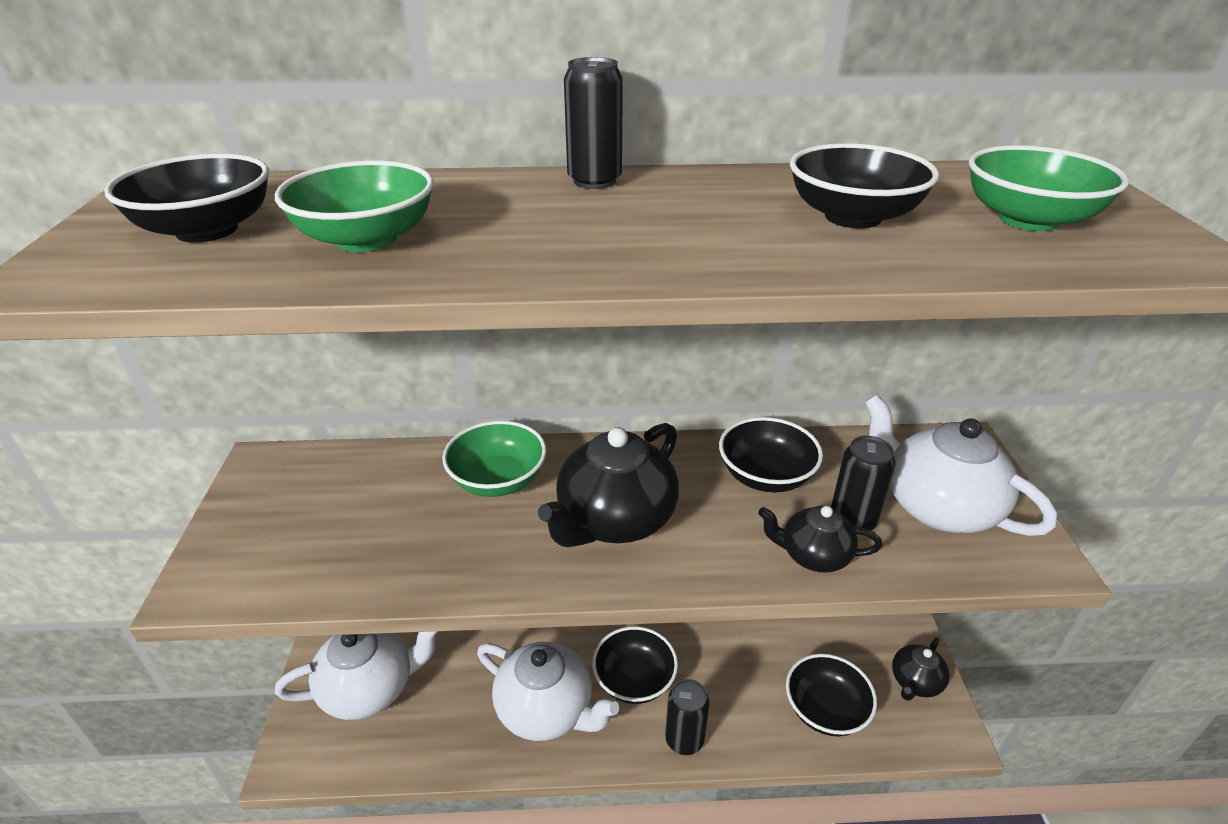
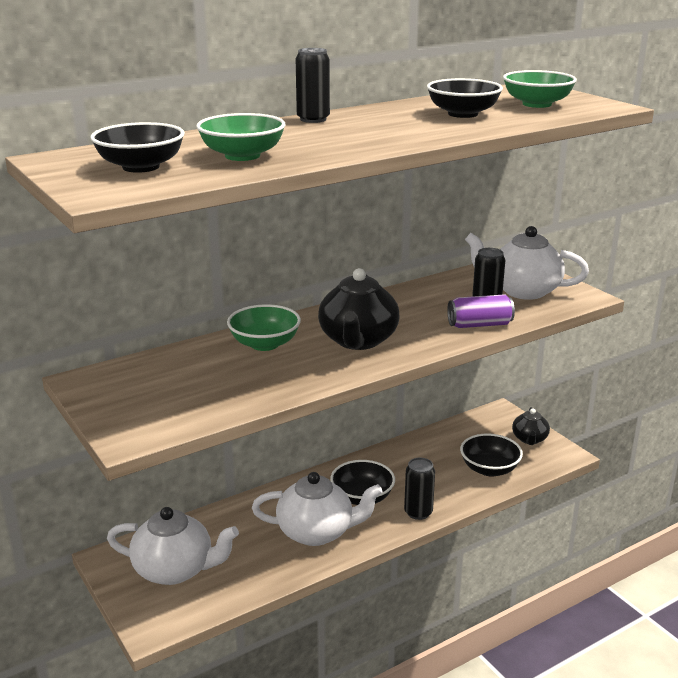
camera: 30 degrees left, 10 degrees down
(369, 688) = (175, 570): white teapot -> white teapot turned 60 degrees clockwise
(766, 476) = (423, 302): black bowl -> none
(813, 555) = (479, 325): black teapot -> purple can

